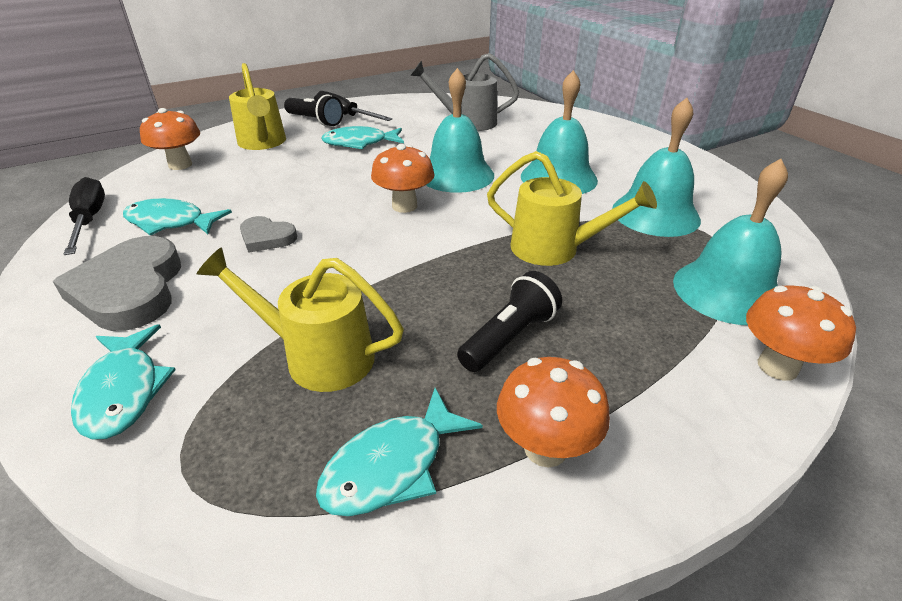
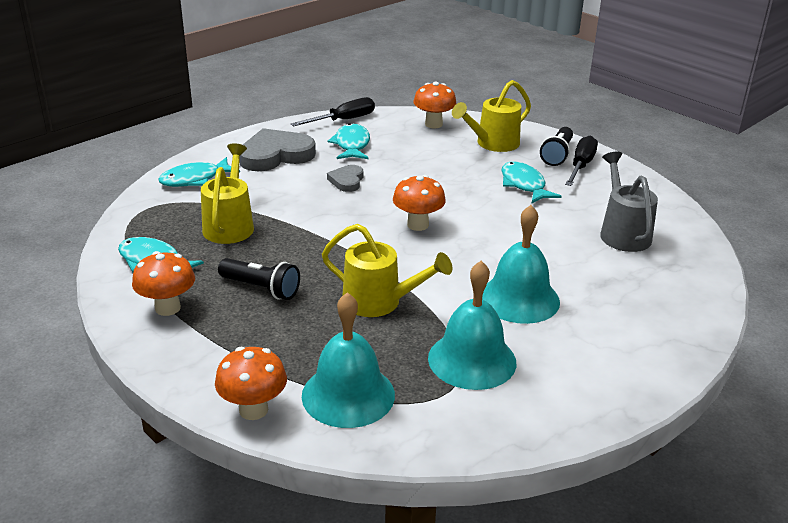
camera: 75 degrees right, 5 degrees down
(456, 174) = (490, 241): turquoise bell -> none
(555, 249) = (380, 302): yellow watering can -> yellow watering can turned 75 degrees counterclockwise

